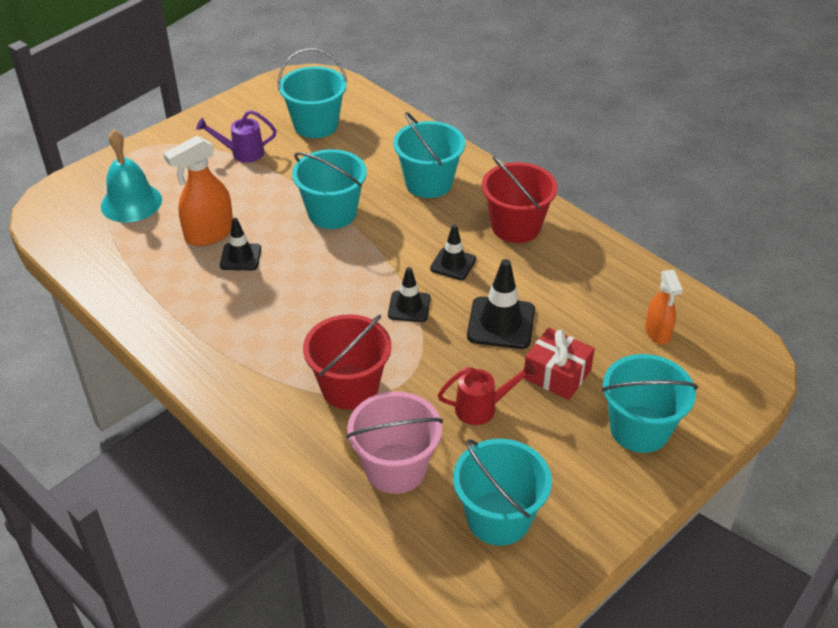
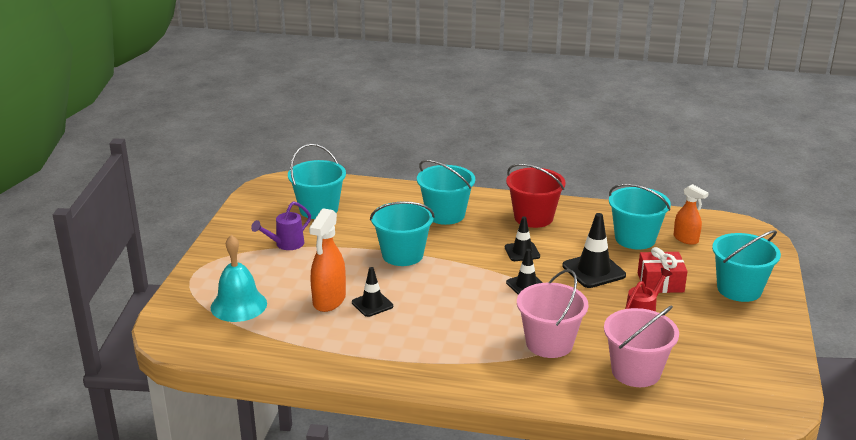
camera: 35 degrees left, 15 degrees down
(350, 387) = (549, 343): red bucket -> pink bucket
(498, 518) = (726, 367): turquoise bucket -> turquoise bucket (635, 238)

